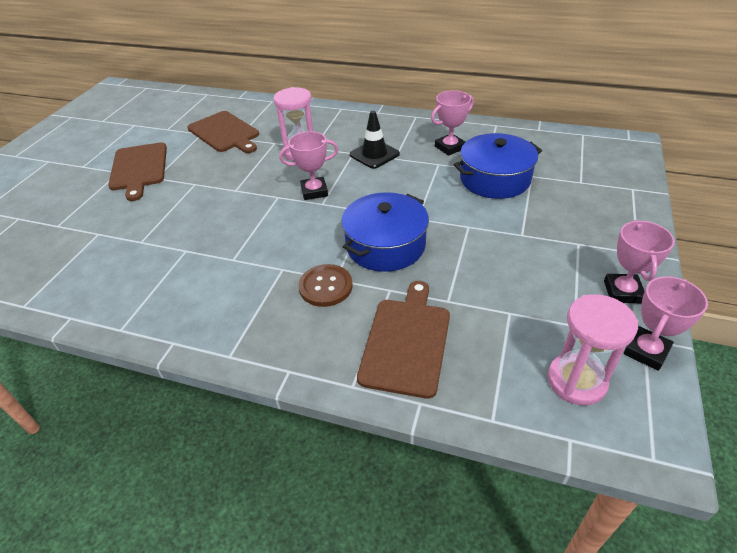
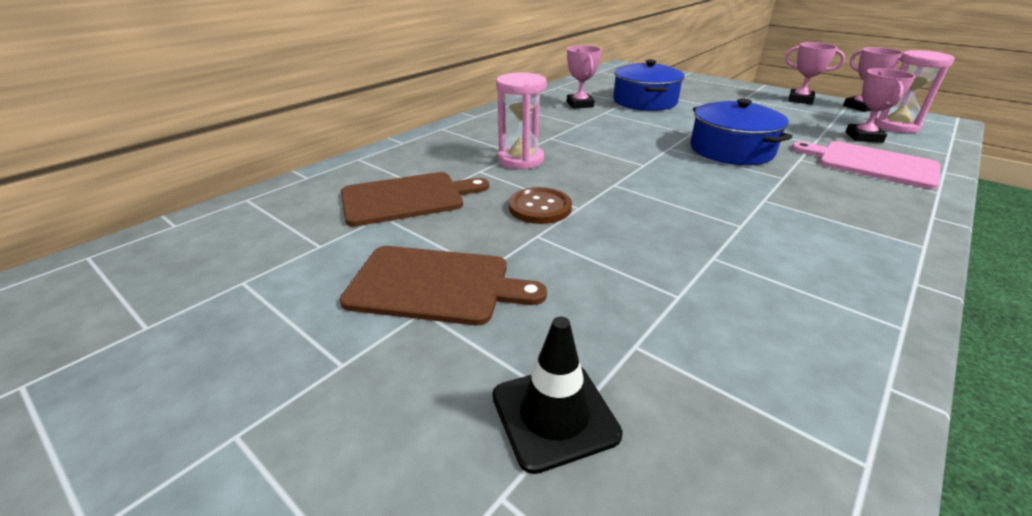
camera: 70 degrees left, 10 degrees down
(314, 191) = (616, 165): pink trophy -> pink trophy (863, 137)
(325, 286) = (796, 183): brown button -> brown button (540, 207)
(374, 154) = (563, 130): black traffic cone -> black traffic cone (554, 415)
(406, 342) = (872, 164): brown cutting board -> pink cutting board

